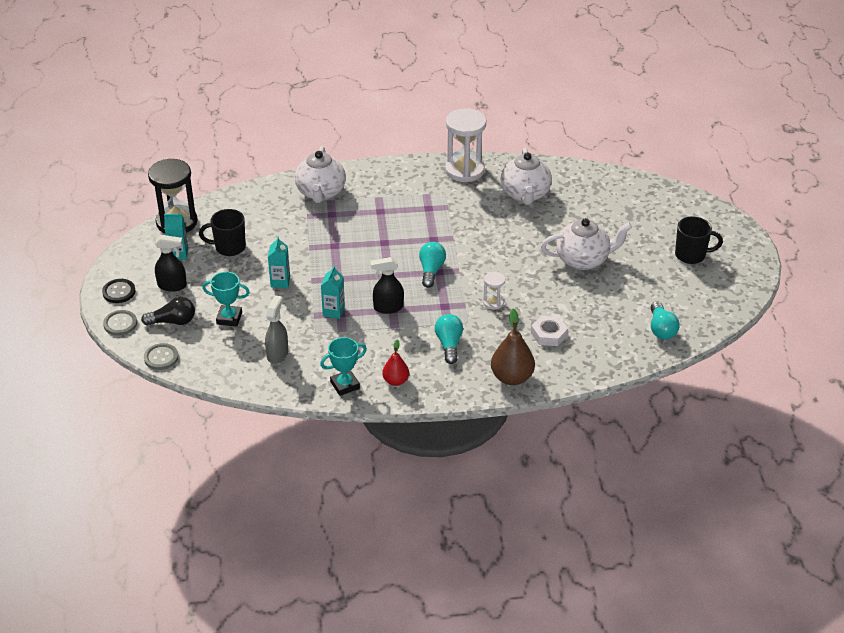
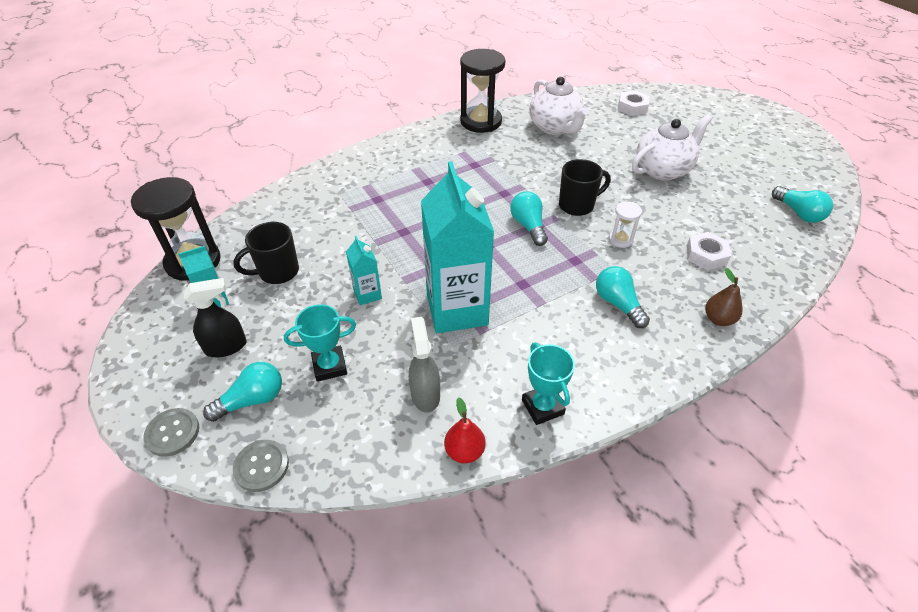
camera: 25 degrees left, 5 degrees up
(119, 292) = (150, 383): black button -> none
(173, 321) = (252, 400): black light bulb -> turquoise light bulb
(321, 193) = (350, 181): white teapot -> none
(333, 311) = (457, 310): turquoise carton -> turquoise carton, size x2.24
(345, 385) = (542, 407): turquoise trophy -> turquoise trophy turned 60 degrees counterclockwise
(388, 307) = (515, 283): black spray bottle -> none
(396, 381) = (598, 375): red pear -> red pear (464, 451)
(464, 170) = (481, 121): white hourglass -> black hourglass
(512, 377) = (718, 319): brown pear -> brown pear, size x0.61
(615, 195) = (632, 107): none -> white nut
(691, 255) = (747, 138): black mug -> black mug (577, 205)

